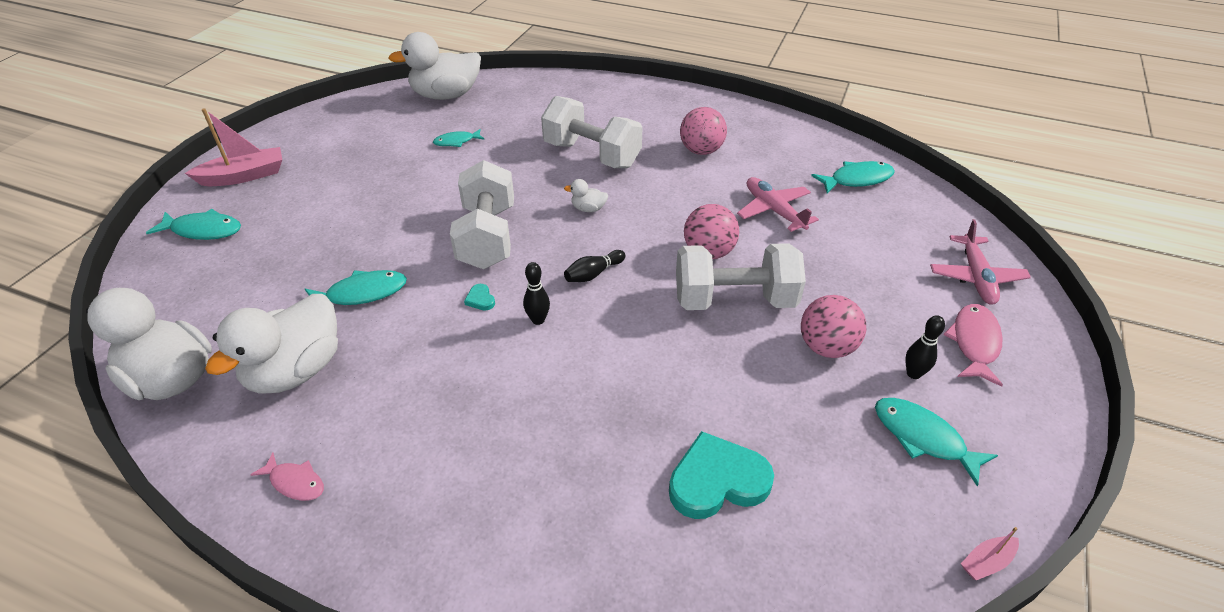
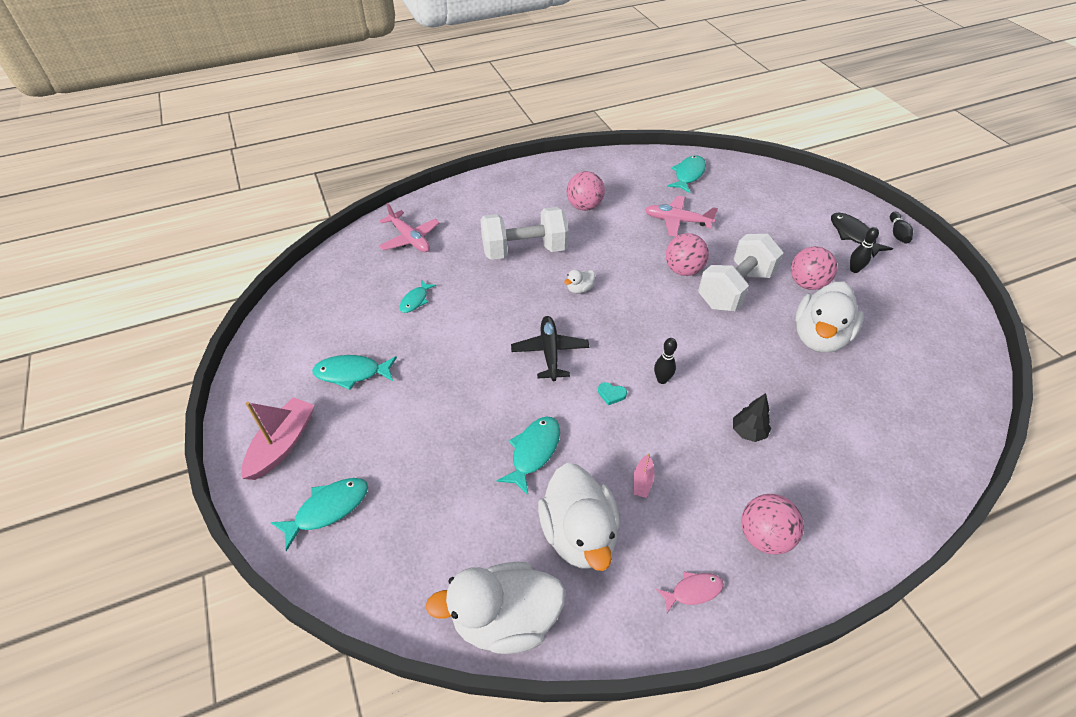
camera: 45 degrees left, 5 degrees up
(411, 501) = (764, 536): none -> pink ball
(446, 95) = (345, 270): white duck -> white duck (819, 337)
(487, 237) = (550, 352): white dumbbell -> black plane
(539, 416) = (748, 432): none -> black tree
(593, 274) = (646, 328): black bowling pin -> black bowling pin (897, 233)
(717, 481) = (863, 391): turquoise heart -> none
(923, 438) = (898, 299): turquoise fish -> turquoise fish (352, 373)
(974, 343) = (853, 235): pink fish -> black fish
(976, 277) = (809, 199): pink plane -> pink plane (410, 239)
(986, 562) = (985, 337): pink boat -> pink boat (642, 481)

